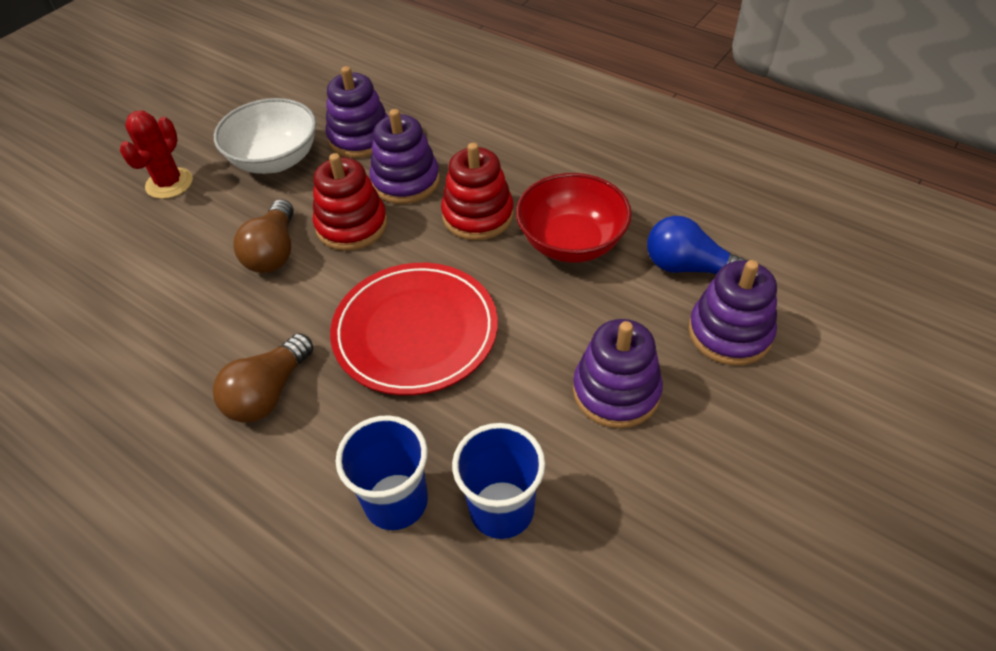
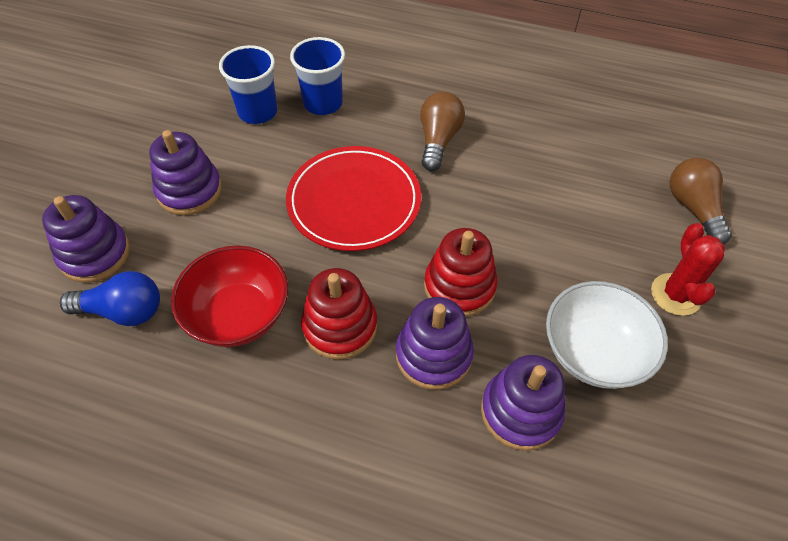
camera: 160 degrees right, 5 degrees up
(274, 252) = (513, 243): brown light bulb -> brown light bulb (693, 208)

